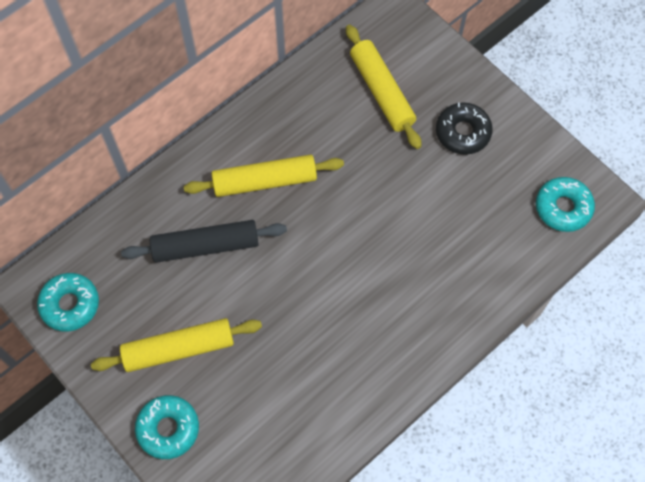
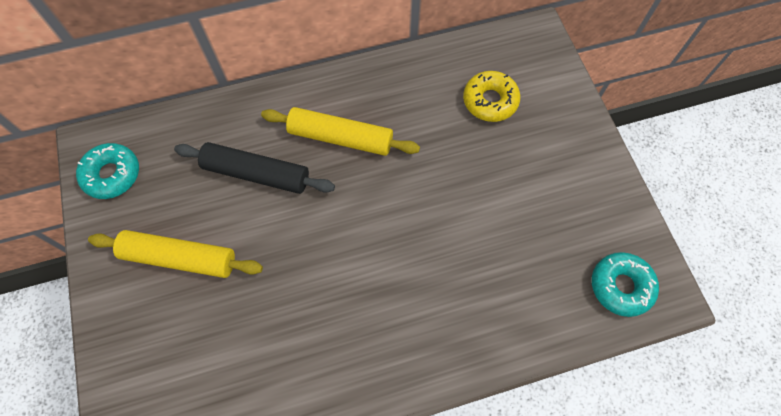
camera: 25 degrees right, 0 degrees up
(168, 429) = (127, 330): turquoise donut -> none
(381, 92) = (490, 101): yellow rolling pin -> yellow donut
(462, 132) = (550, 169): black donut -> none

